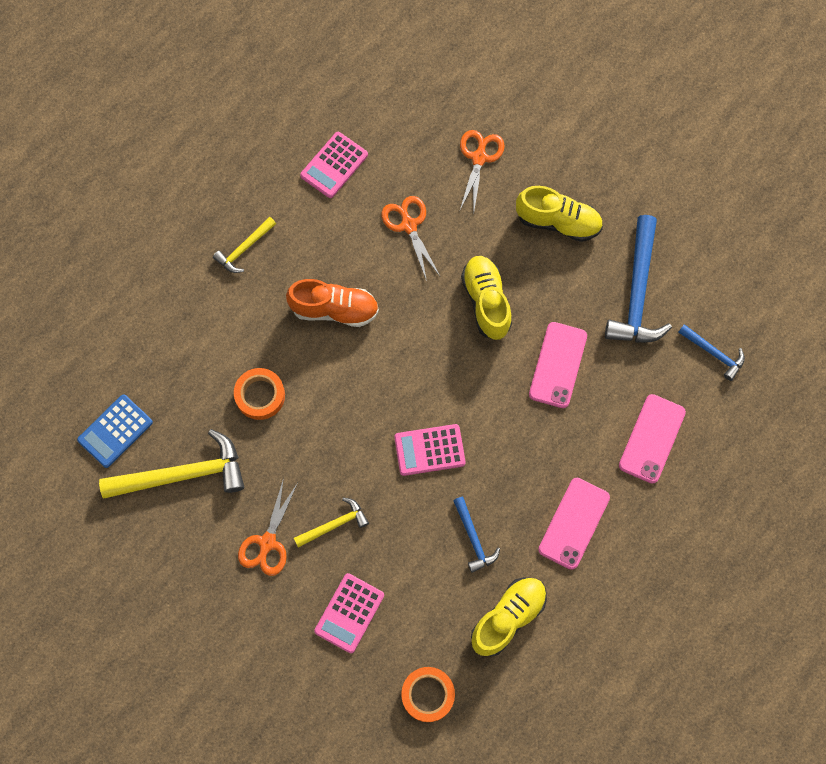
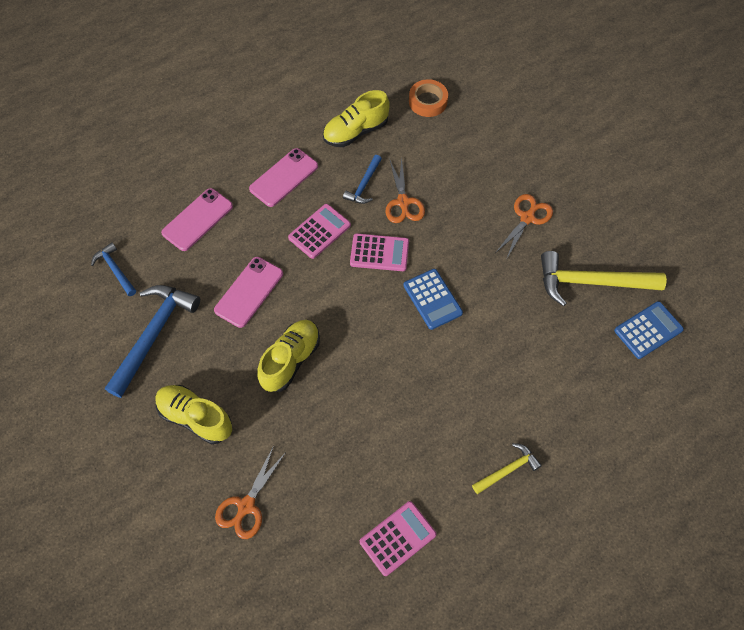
camera: 165 degrees left, 10 degrees down
(260, 395) = (515, 329): orange tape -> none
(334, 524) = (471, 218): yellow hammer -> none
(335, 309) = (431, 388): orange shoe -> none
(349, 613) = (472, 159): pink calculator -> pink calculator (319, 231)
(356, 408) = (432, 299): none -> blue calculator
(409, 225) = (339, 451): orange scissors -> orange scissors (403, 202)
(473, 538) = (364, 185): blue hammer -> blue hammer turned 150 degrees counterclockwise
(486, 301) = (291, 360): yellow shoe -> yellow shoe turned 150 degrees counterclockwise

